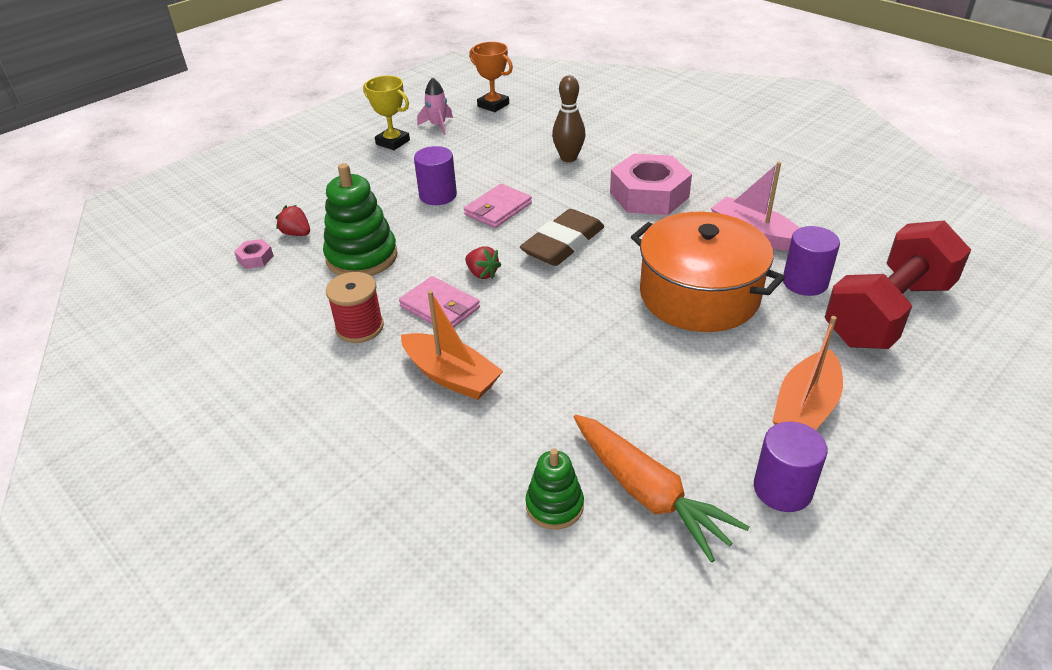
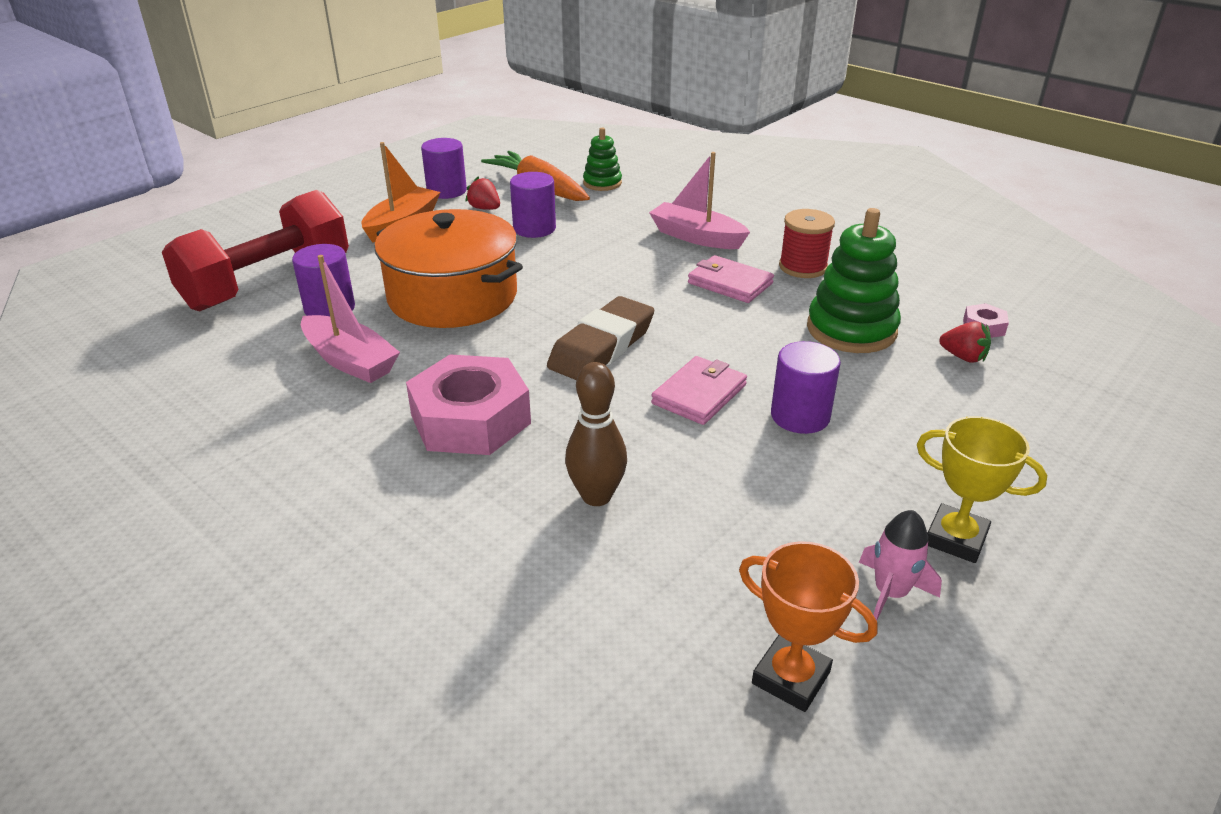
camera: 175 degrees right, 5 degrees down
(451, 376) = (696, 237): orange boat -> pink boat
(482, 273) = (695, 313): red strawberry -> red strawberry (485, 208)
(639, 396) = (534, 228): none -> purple cylinder

